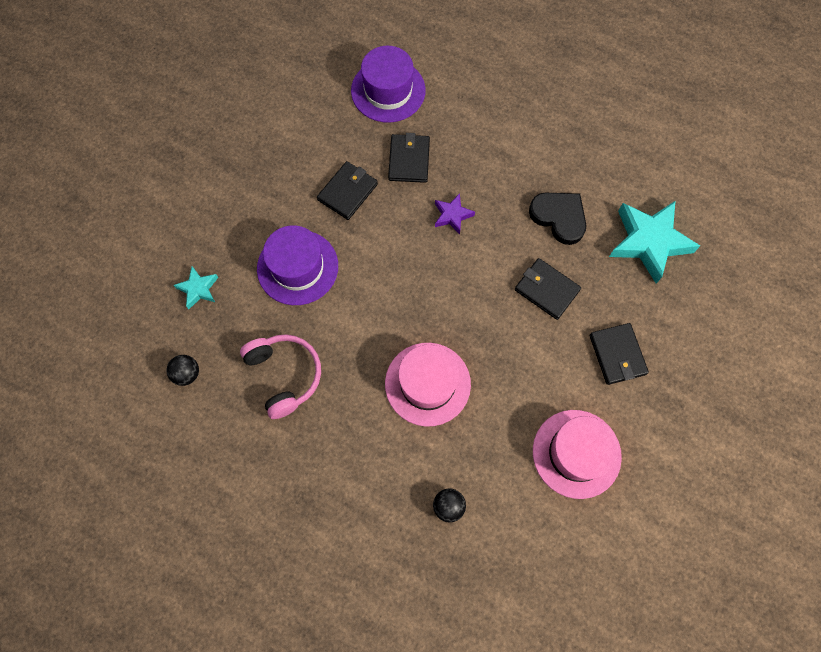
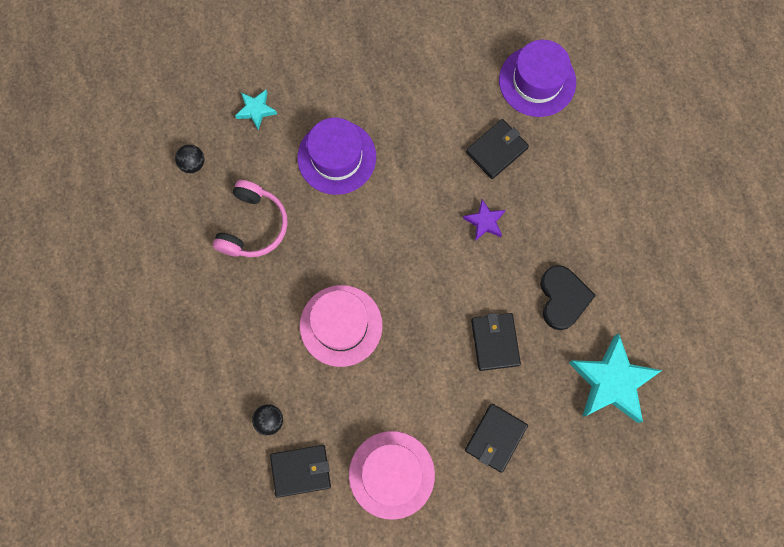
camera: 45 degrees right, 5 degrees up
(347, 192) = (427, 133): black wallet -> black wallet (301, 470)

